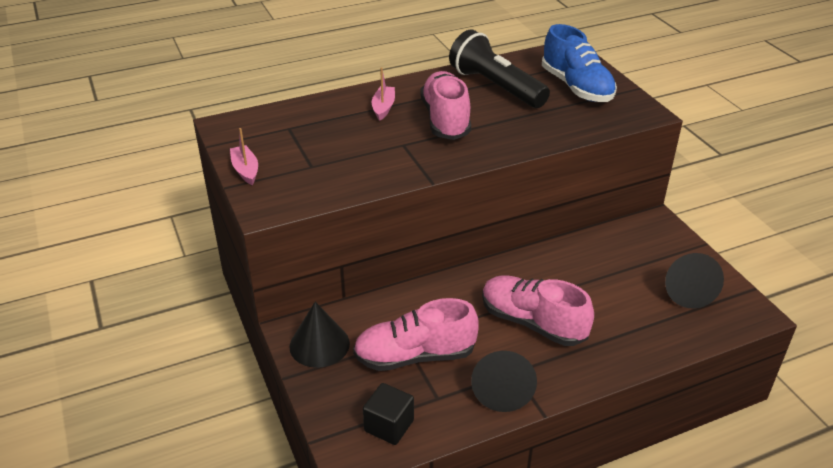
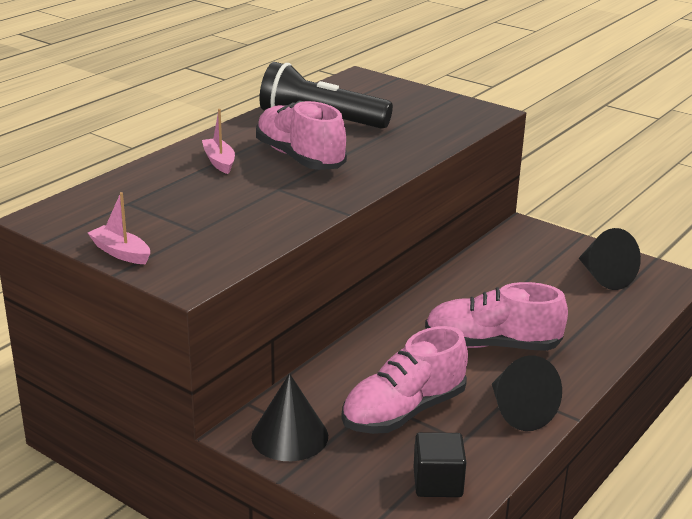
camera: 30 degrees left, 10 degrees down
(576, 87) = (401, 105): blue shoe -> none

